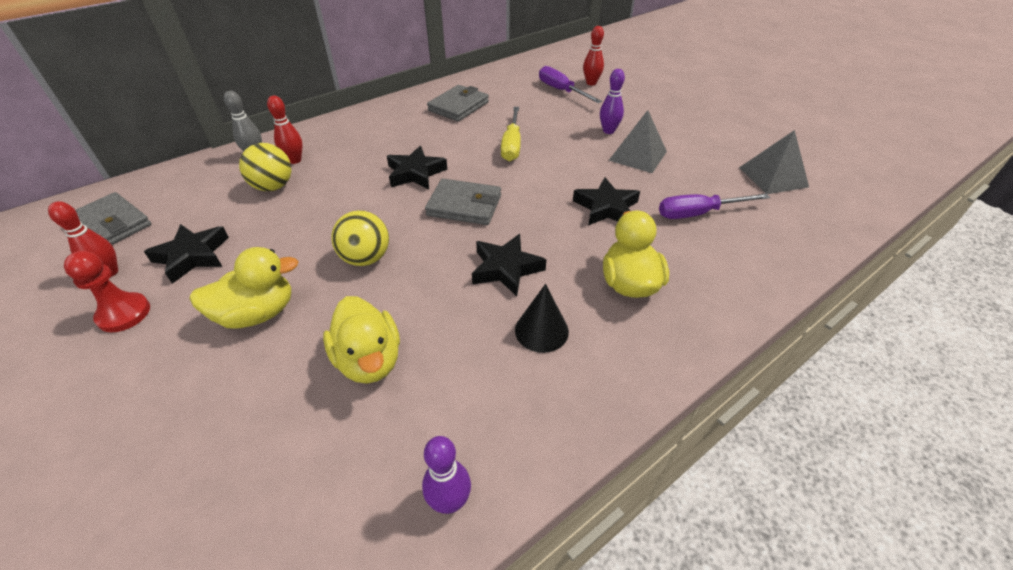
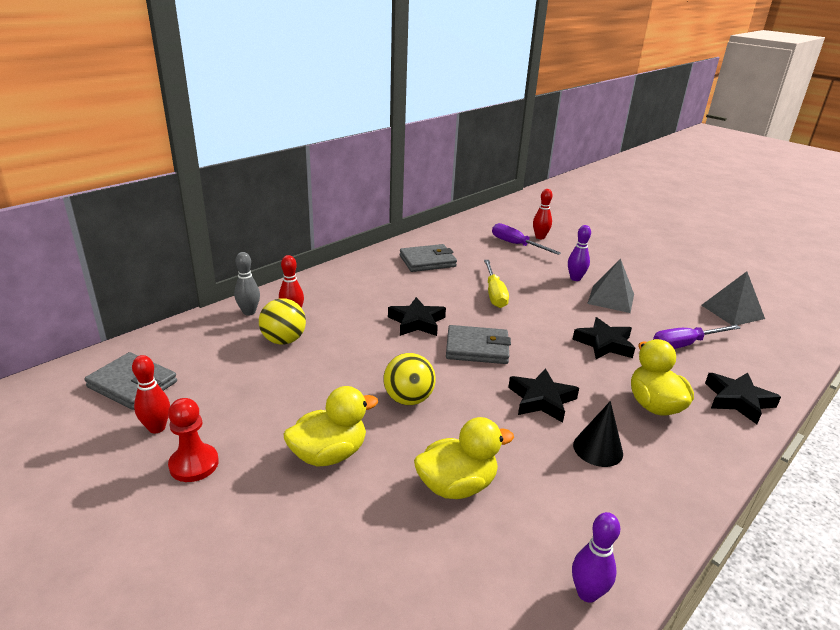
camera: 10 degrees left, 15 degrees down
(192, 256) = (235, 408): black star -> black star (738, 400)
(369, 360) = (457, 485): yellow duck -> yellow duck turned 75 degrees counterclockwise
(458, 106) = (427, 261): grey wallet -> grey wallet turned 45 degrees clockwise

